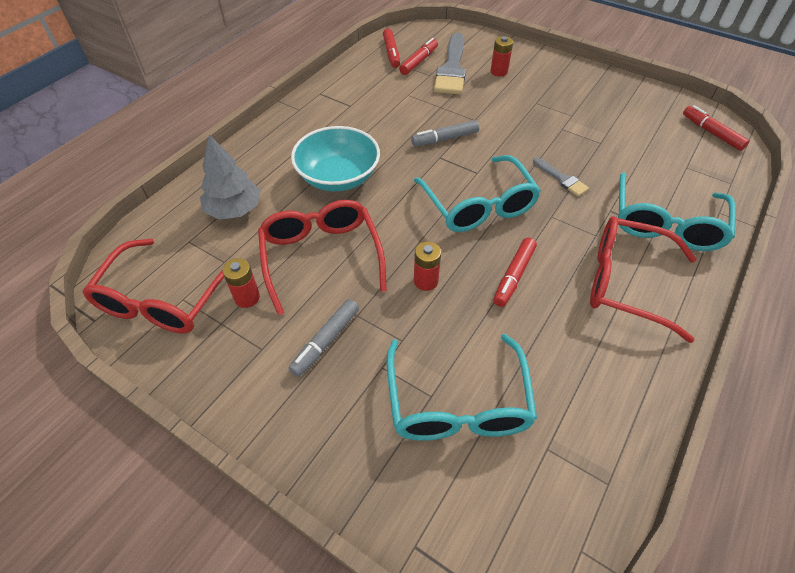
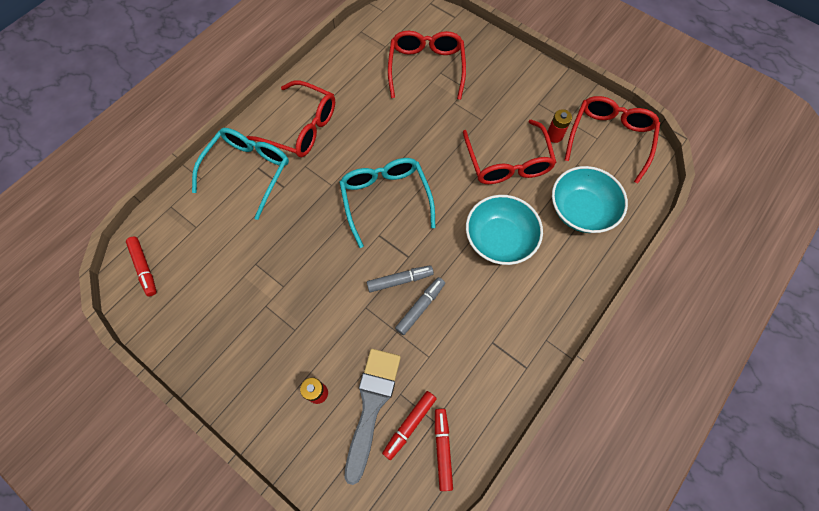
camera: 175 degrees left, 15 degrees up
(234, 209) = (581, 210): grey tree -> turquoise bowl
(326, 341) = (500, 105): grey marker -> grey marker (420, 307)
(426, 281) = (435, 139): red battery -> none
(457, 403) = (426, 68): turquoise glasses -> red glasses
(514, 276) = (375, 138): red marker -> none
(561, 179) = (309, 222): grey brush -> none

